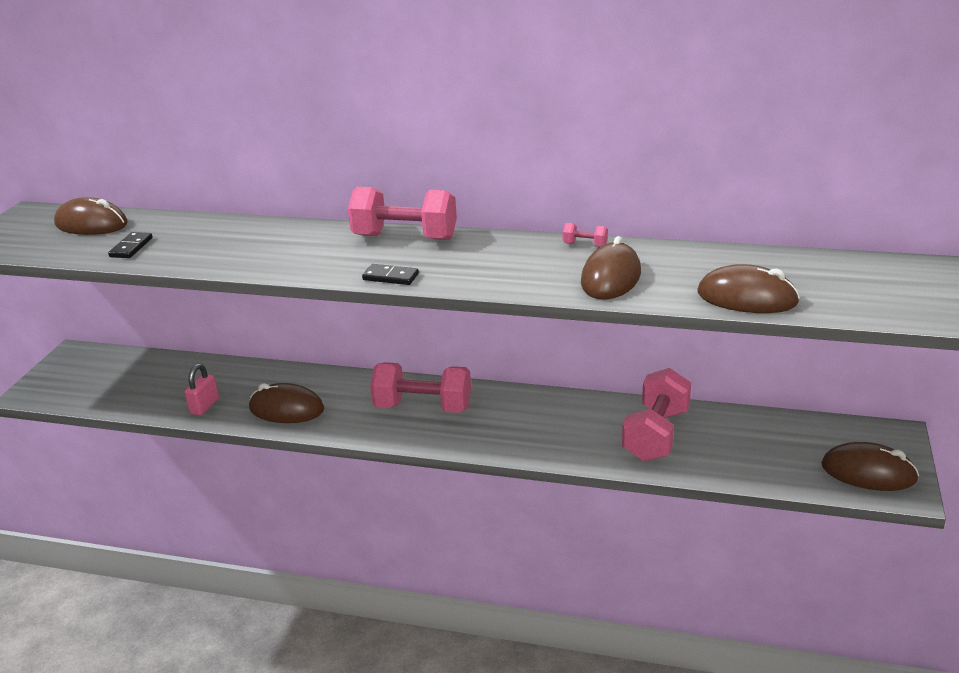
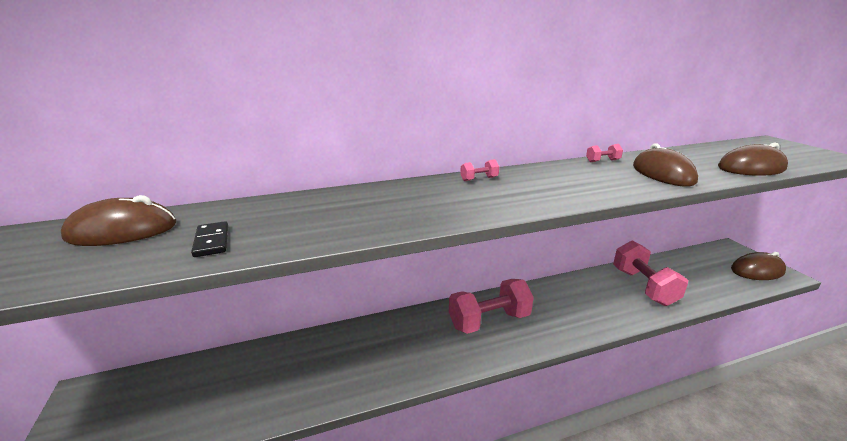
camera: 35 degrees left, 5 degrees down
(204, 406) = (300, 394): pink padlock -> none
(286, 409) = (384, 364): brown mouse -> none
(390, 277) = (527, 206): black domino -> none
(405, 237) = (479, 179): pink dumbbell -> pink dumbbell, size x0.41

